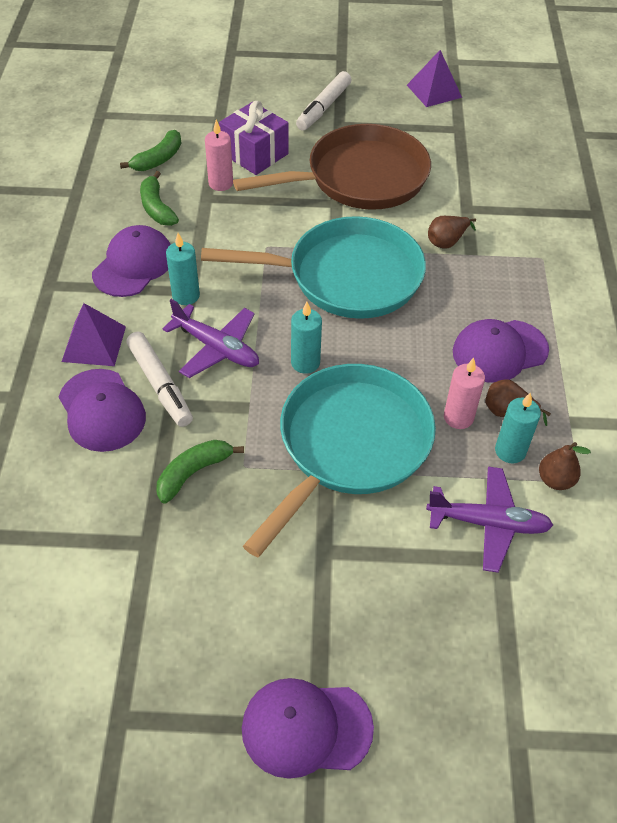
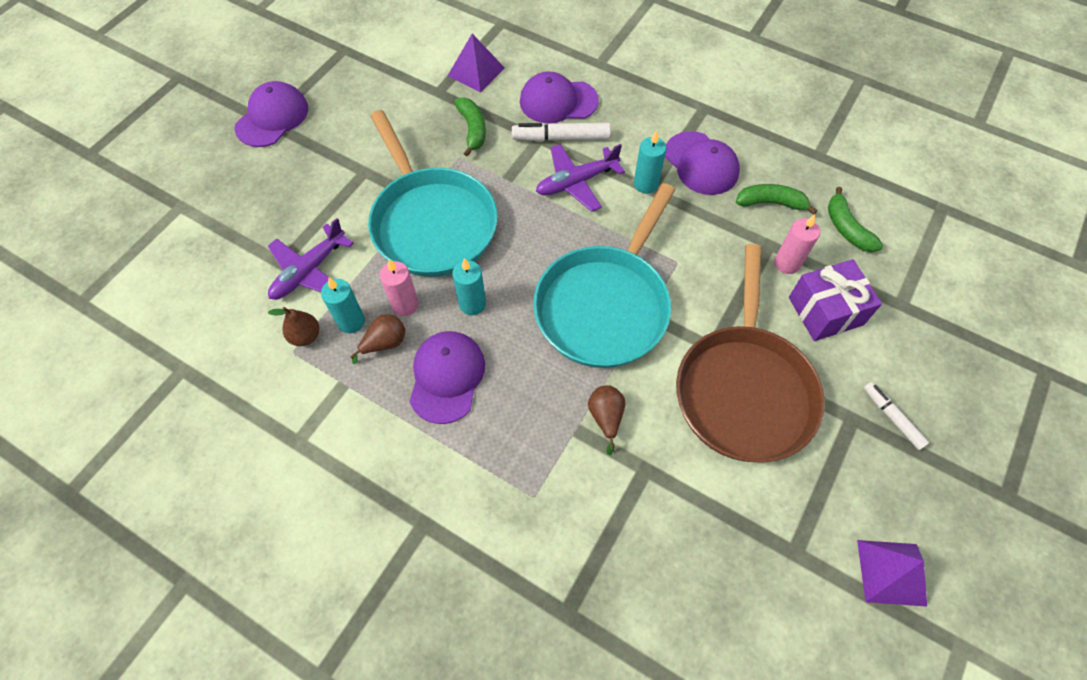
camera: 120 degrees right, 10 degrees up
(94, 343) = (625, 115): purple pyramid -> purple pyramid (476, 72)
(305, 363) = (526, 231): turquoise candle -> turquoise candle (472, 304)
(324, 108) = (892, 418): white marker -> white marker, size x0.65

